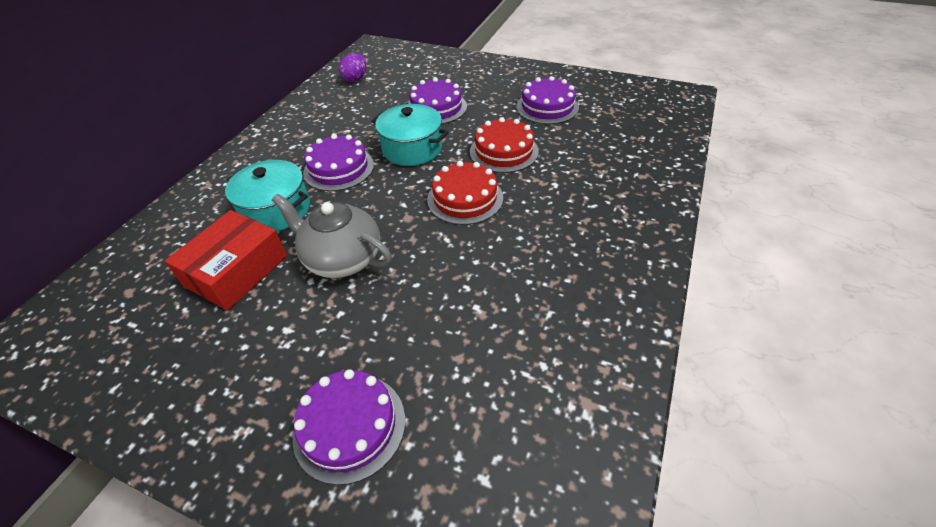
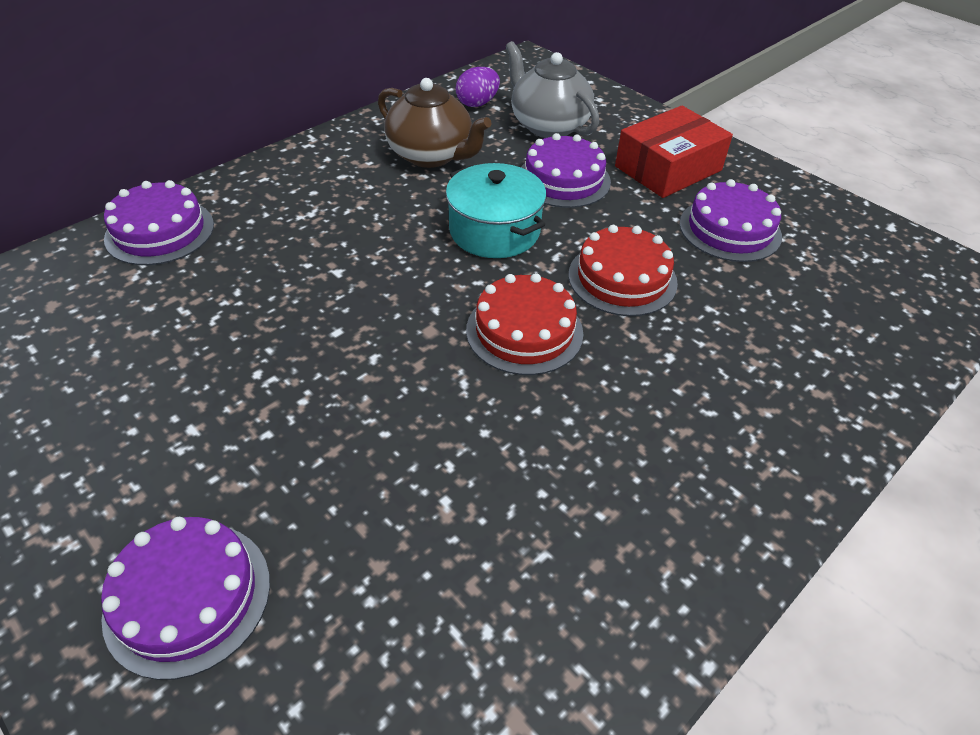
camera: 20 degrees right, 0 degrees up
(237, 271) = (180, 325): red box -> red box (668, 168)
(276, 210) = (272, 259): turquoise pot -> none
(339, 168) = (382, 227): purple cake -> purple cake (160, 231)
(342, 259) = (313, 358): grey teapot -> grey teapot (548, 125)
(344, 117) = (431, 155): none -> brown teapot

